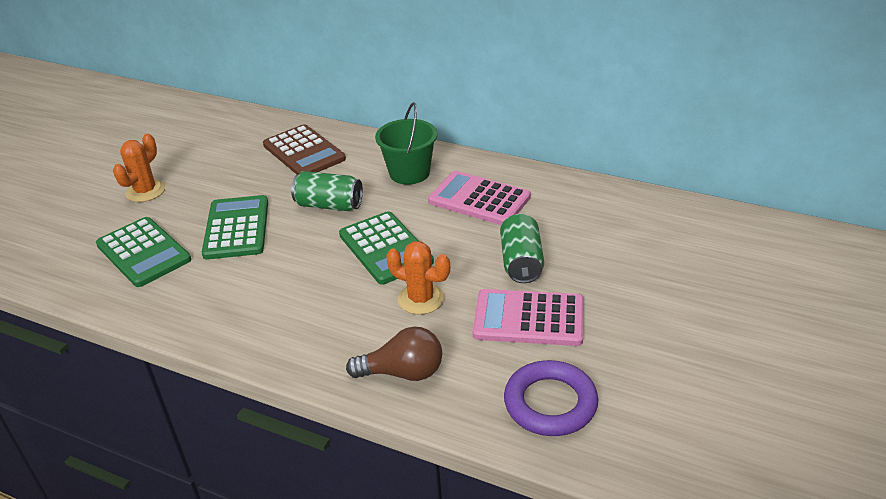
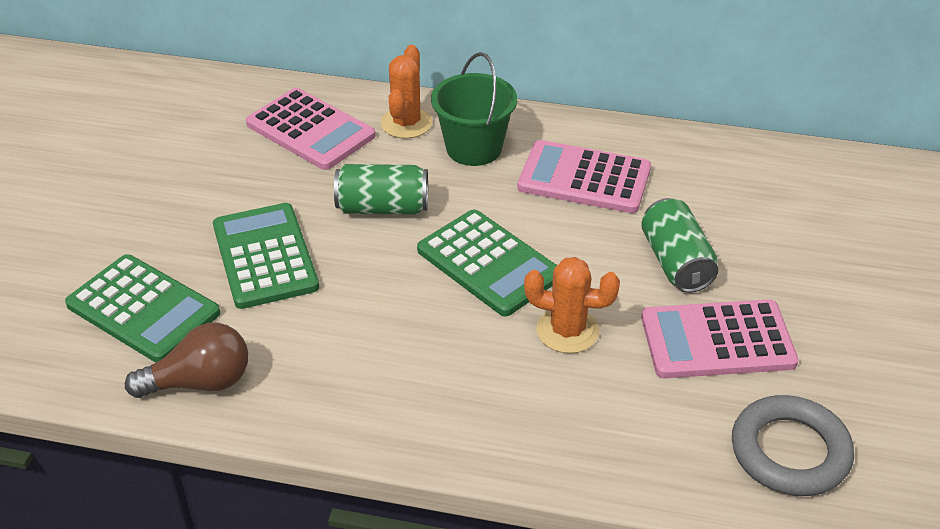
camera: 15 degrees left, 5 degrees up
(145, 191) = (101, 213): orange cactus -> orange cactus (406, 123)
(304, 152) = (310, 130): brown calculator -> pink calculator
(403, 373) = (587, 437): brown light bulb -> brown light bulb (200, 382)
(550, 403) = (790, 451): purple ring -> grey ring

